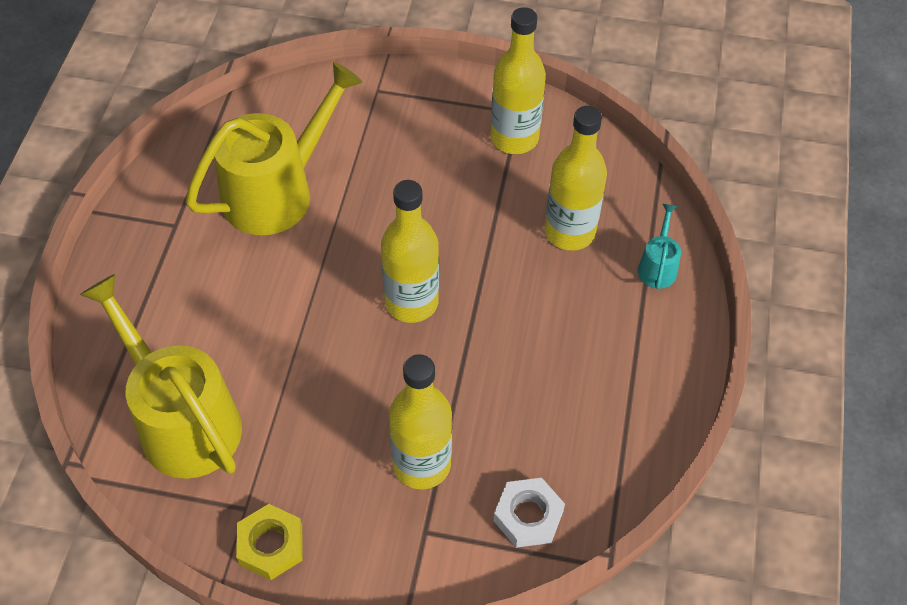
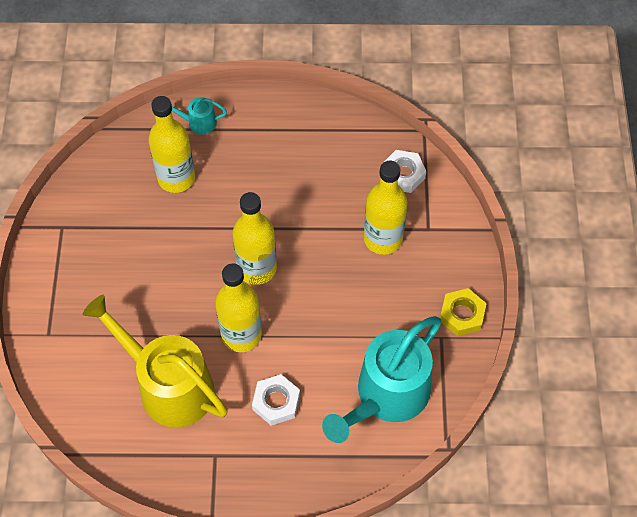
camera: 100 degrees left, 5 degrees up
(182, 420) = (386, 396): yellow watering can -> turquoise watering can
(218, 295) = (276, 402): none -> white nut
(514, 138) = (90, 226): yellow bottle -> yellow bottle (241, 335)

